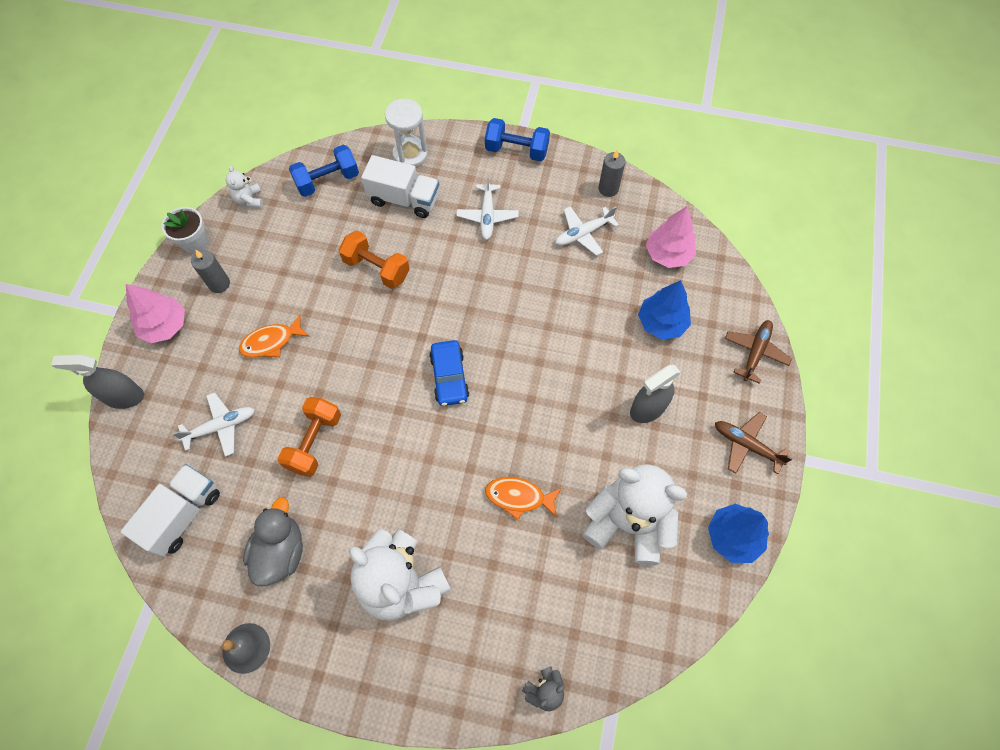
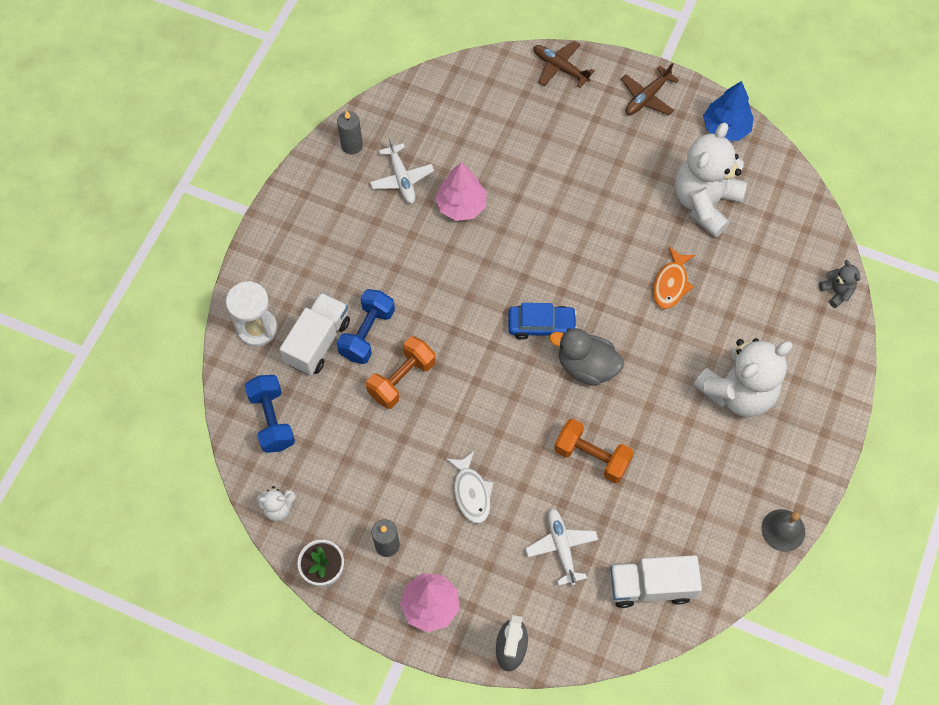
camera: 80 degrees left, 0 degrees up
(183, 514) = (650, 586): white truck -> white truck turned 45 degrees counterclockwise
(271, 342) = (471, 492): orange fish -> white fish
(280, 552) = (698, 495): grey duck -> grey duck (586, 366)
(487, 216) = (359, 263): white plane -> none
(516, 150) = (280, 221): blue dumbbell -> blue dumbbell (367, 333)
(647, 408) = (601, 164): grey spray bottle -> none
(661, 323) = (516, 133): blue tree -> none
(668, 254) = (442, 111): pink tree -> pink tree (461, 205)

